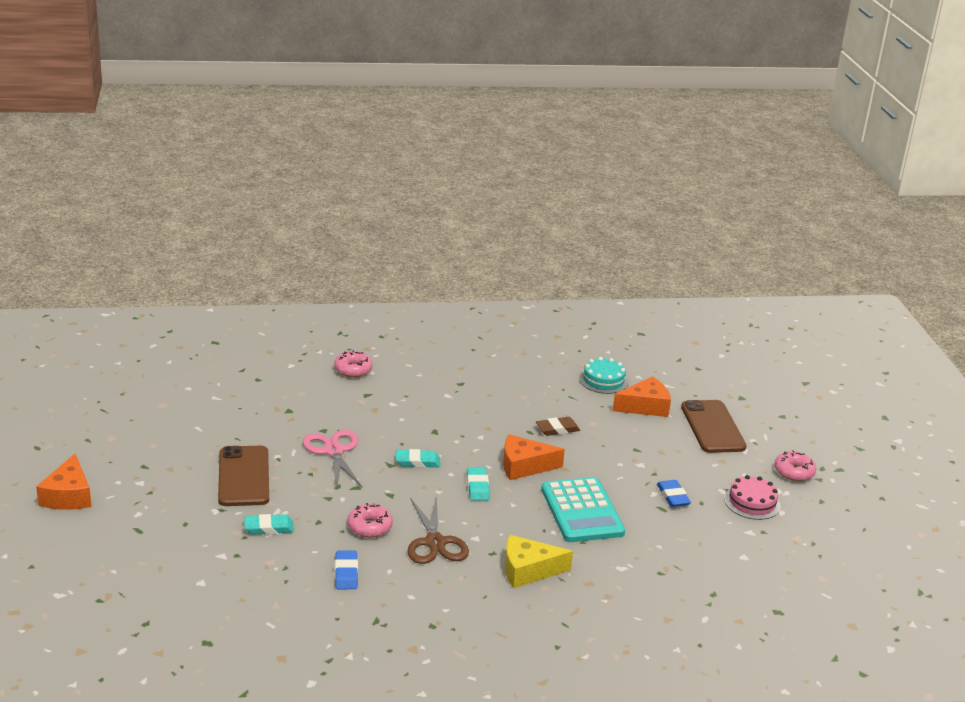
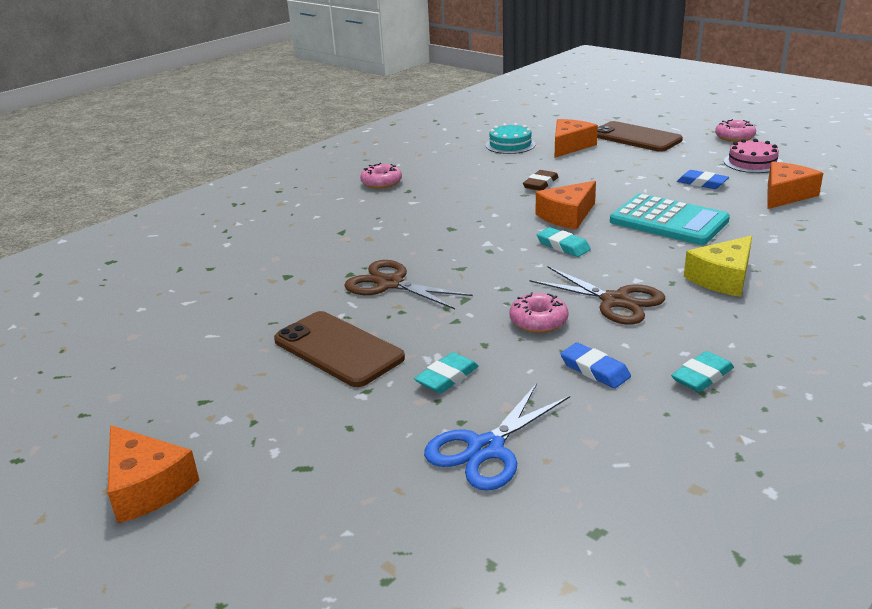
camera: 35 degrees left, 0 degrees up
(225, 575) = (485, 449): none -> blue scissors
(334, 451) = (390, 284): pink scissors -> brown scissors
(353, 370) = (295, 221): pink donut -> pink donut (381, 183)
(417, 461) = (479, 254): turquoise eraser -> turquoise eraser (702, 376)
(711, 542) = (785, 195): none -> orange cheese

